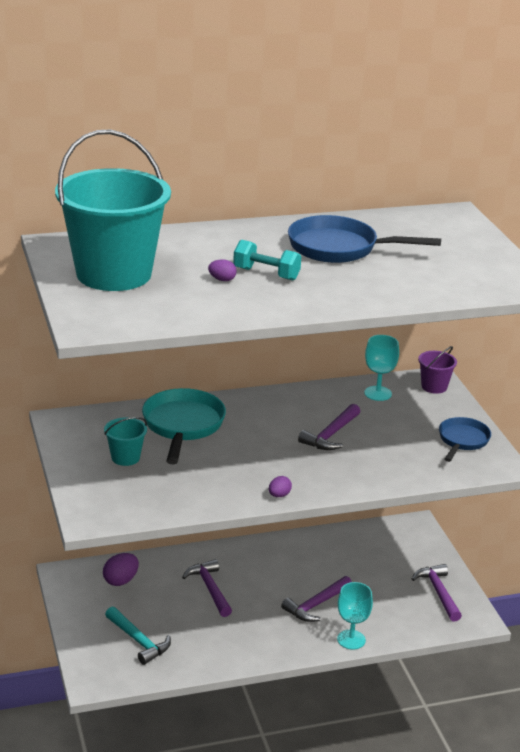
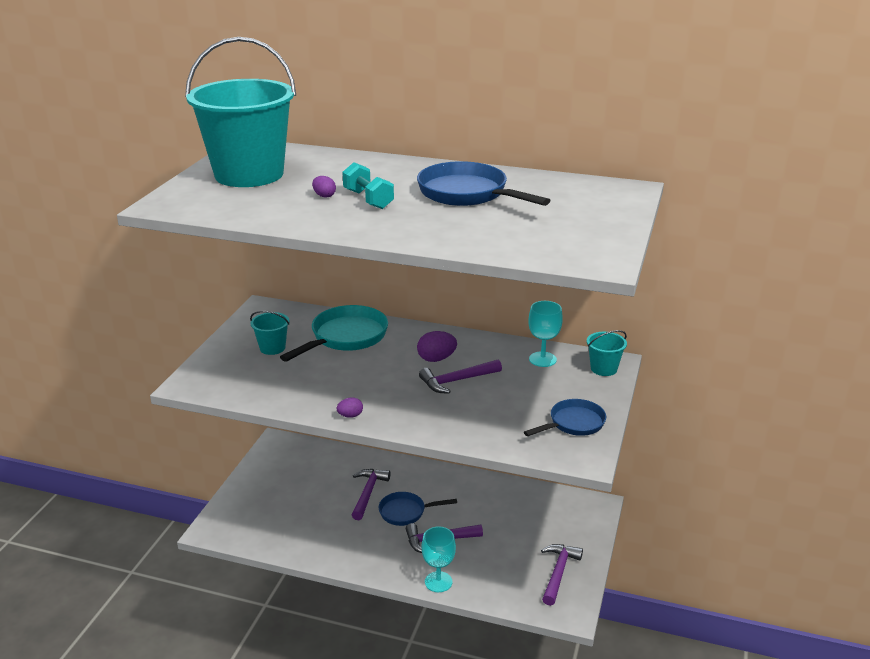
camera: 35 degrees right, 0 degrees up
(121, 581) = (310, 461): purple egg -> purple egg (436, 359)
(139, 641) = (274, 513): turquoise hammer -> none
(262, 592) = (405, 512): none -> blue pan
(434, 387) = (603, 369): purple bucket -> turquoise bucket

